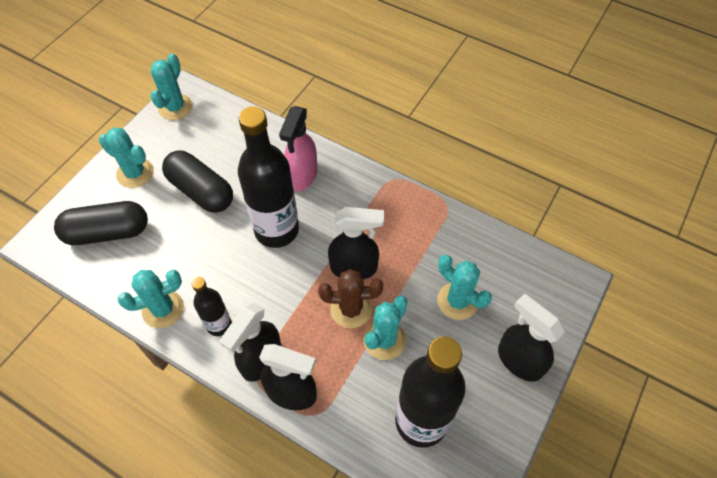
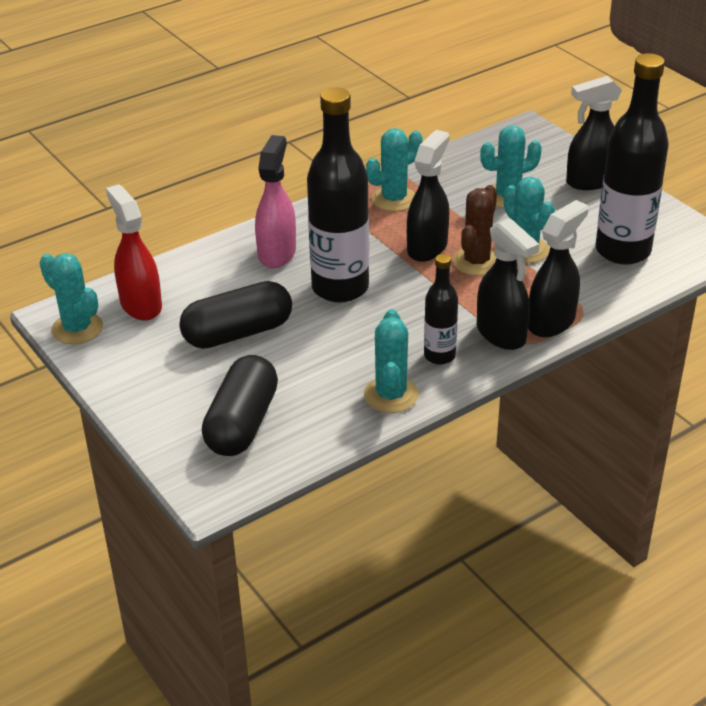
camera: 65 degrees left, 20 degrees down
(135, 173) = (162, 383): turquoise cactus -> turquoise cactus (394, 199)
(211, 127) = (141, 305): none -> red spray bottle
(302, 176) = (277, 253): pink spray bottle -> pink spray bottle turned 120 degrees counterclockwise

